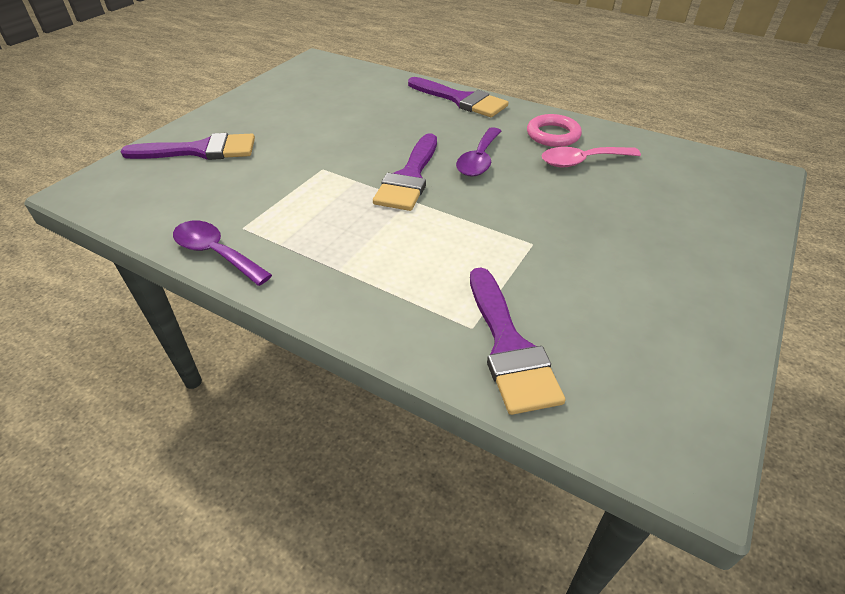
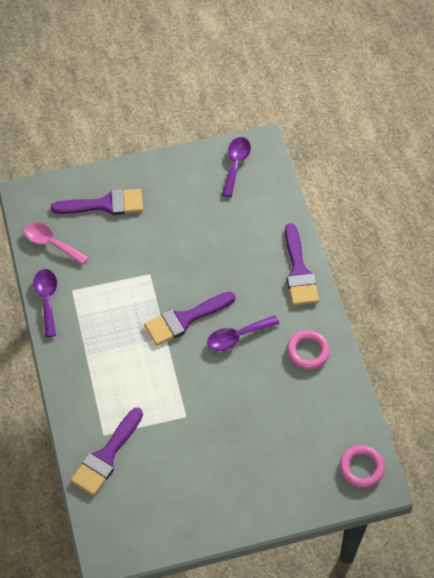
camera: 45 degrees right, 15 degrees up
(201, 150) = (105, 204): purple brush -> purple brush turned 45 degrees counterclockwise
(308, 75) = (236, 164): none -> purple spoon
(581, 161) = (291, 386): pink spoon -> pink spoon (51, 243)
(732, 172) = (361, 468): none -> pink ring

